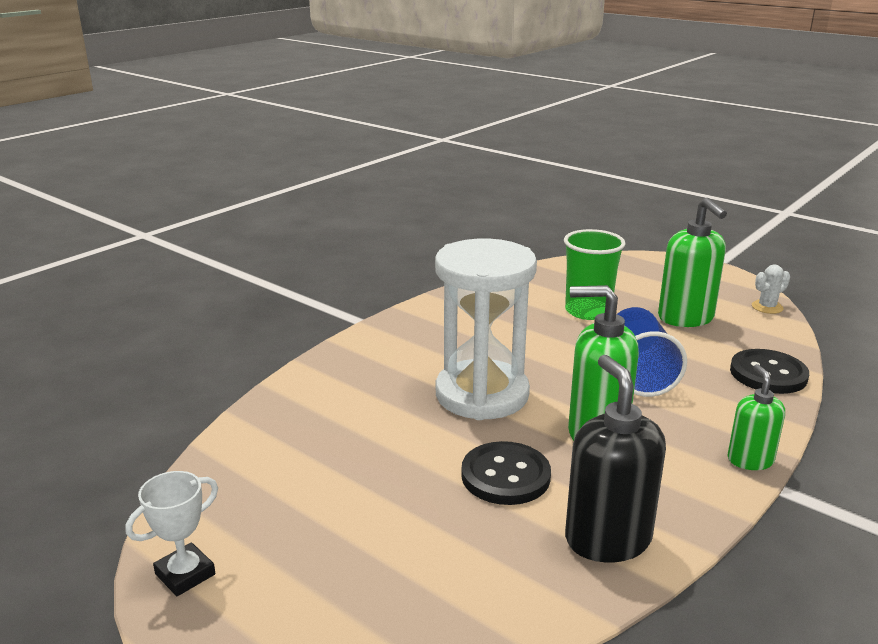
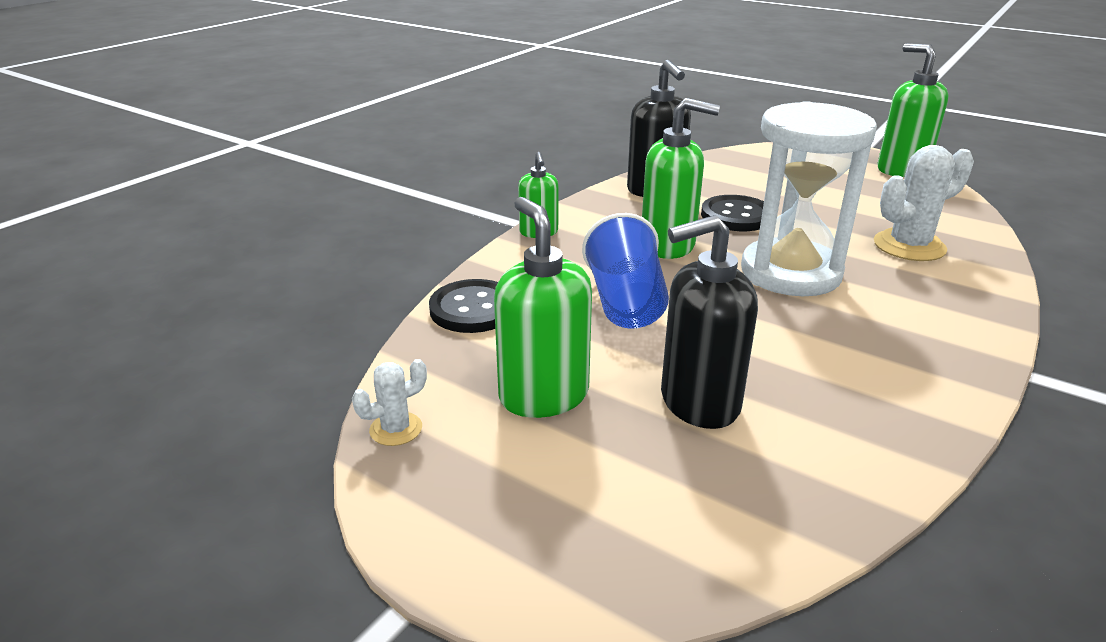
camera: 175 degrees right, 5 degrees up
(185, 574) = (901, 169): white trophy -> green soap dispenser
(338, 419) = (909, 246): none -> white cactus
(588, 311) = (698, 402): green cup -> black soap dispenser

